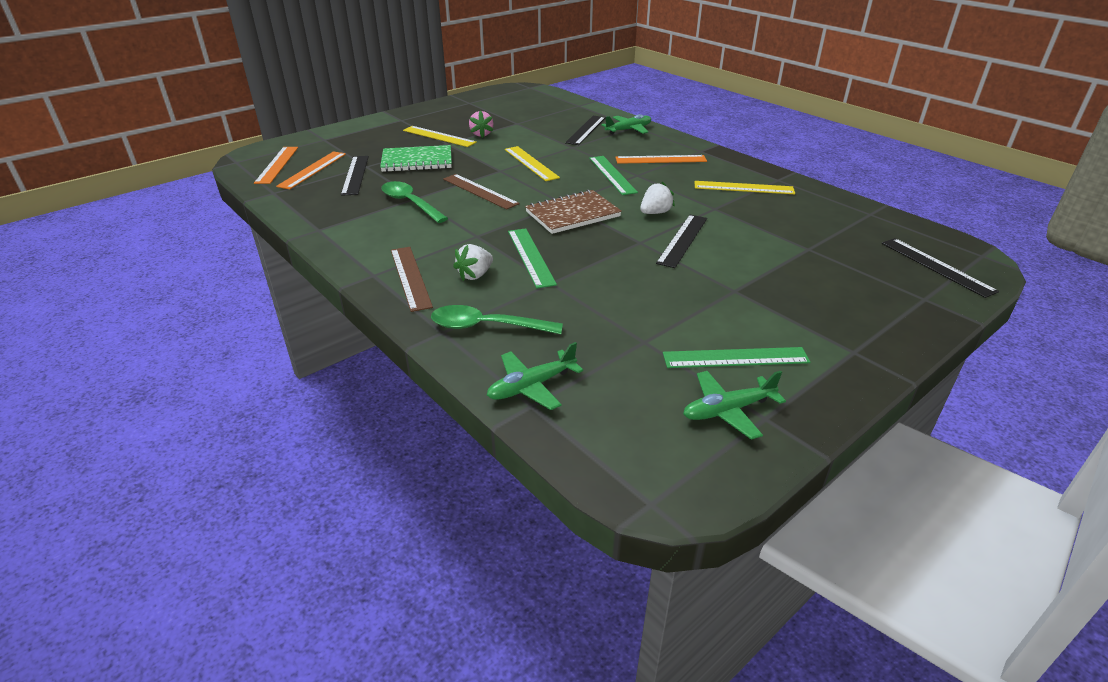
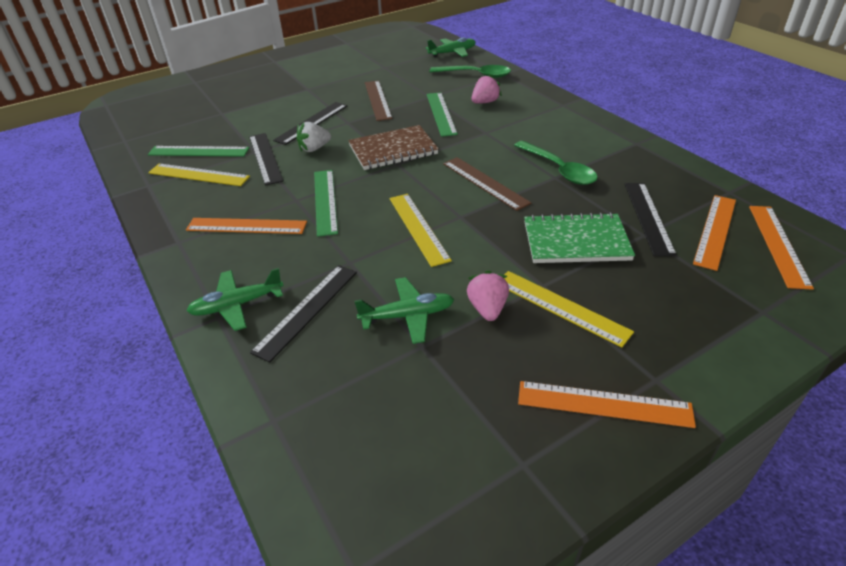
camera: 170 degrees left, 5 degrees up
(410, 277) = (533, 102): brown ruler -> brown ruler (377, 100)
(429, 114) = (604, 404): none -> orange ruler
(475, 275) = (485, 102): white strawberry -> pink strawberry
(727, 410) = (361, 44): green plane -> green plane (408, 316)
(735, 358) = (340, 60): green ruler -> green ruler (198, 151)
(936, 266) = (152, 98): black ruler -> black ruler (265, 158)

